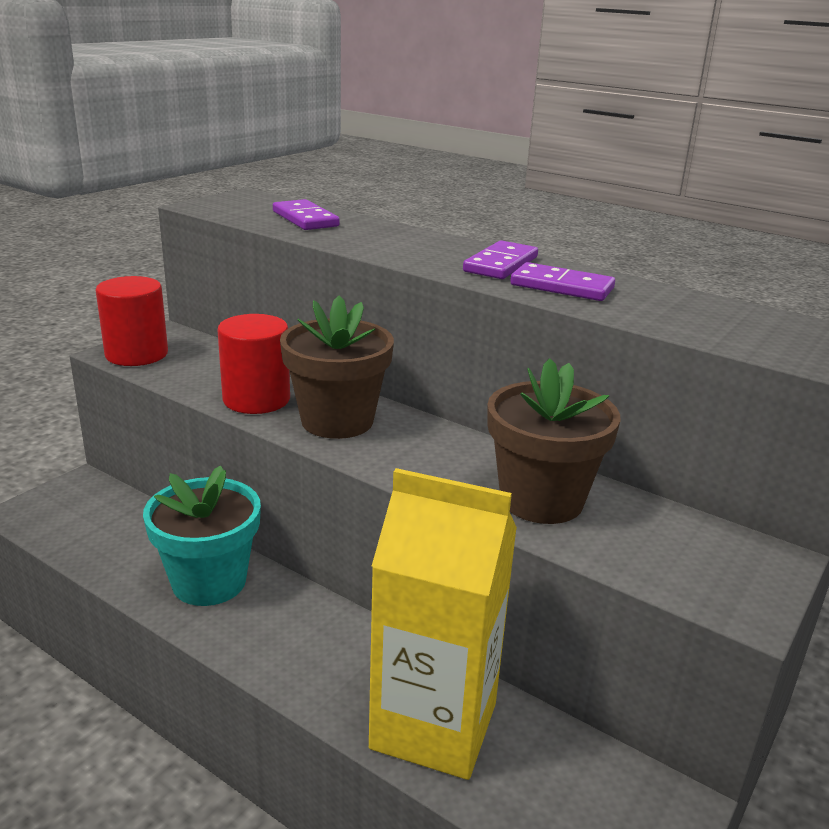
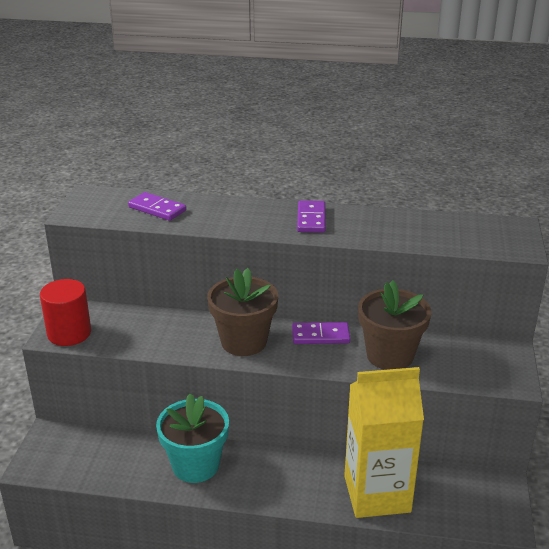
camera: 25 degrees left, 5 degrees up
(256, 399) = (182, 342): red cylinder -> none
(561, 287) = (358, 229): purple domino -> purple domino (320, 336)

